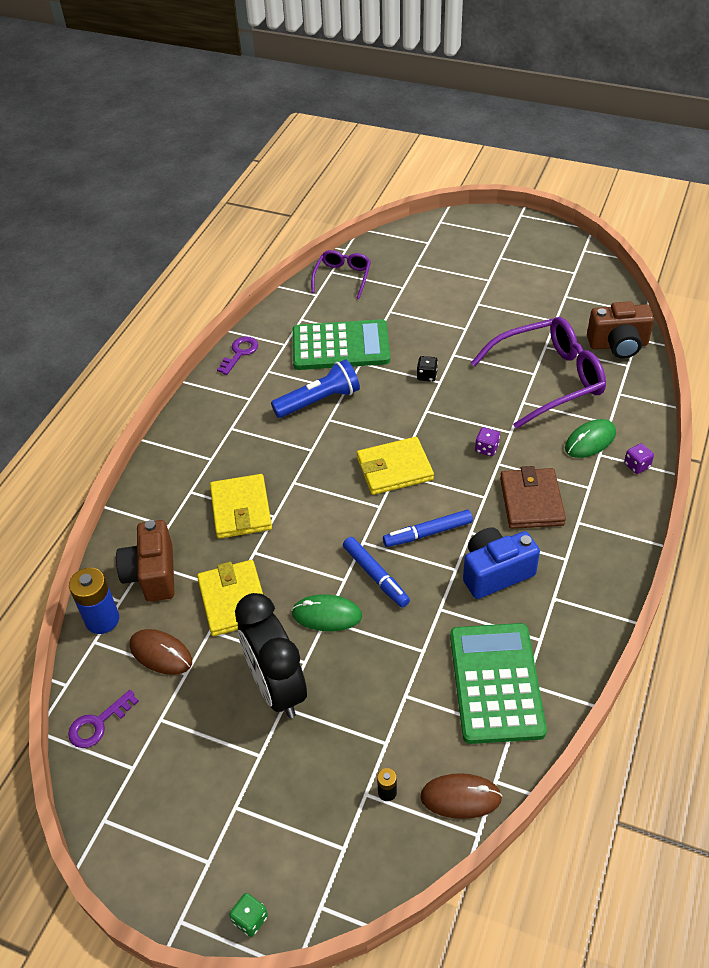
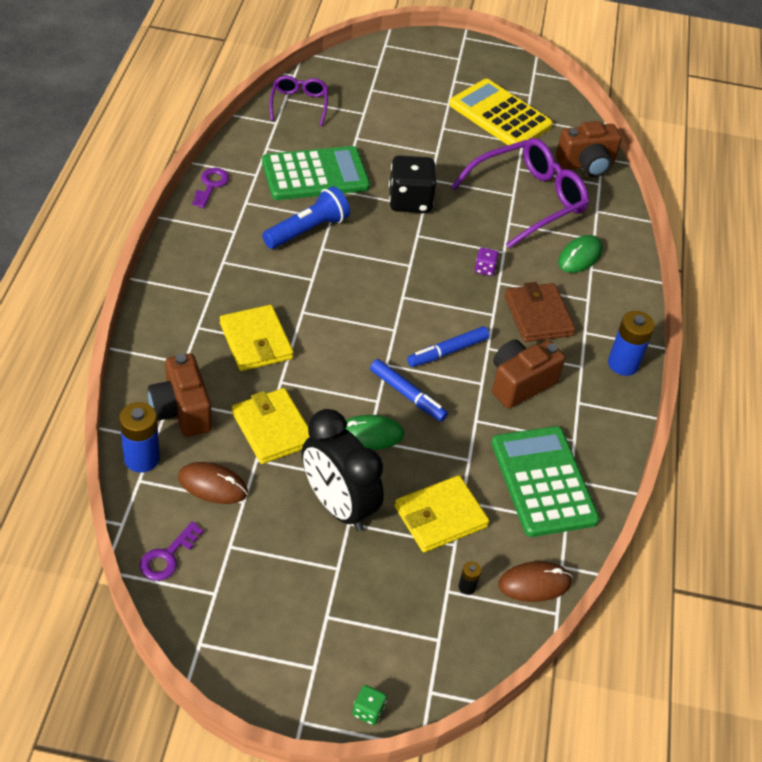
camera: 20 degrees left, 0 degrees up
(394, 469) = (400, 293): yellow wallet -> yellow wallet (440, 517)
(427, 376) = (410, 201): black dice -> black dice, size x2.23
(495, 573) = (520, 383): blue camera -> brown camera
(539, 292) = (500, 115): none -> yellow calculator
(612, 560) = (623, 364): none -> blue battery
(637, 465) = (627, 277): purple dice -> none

